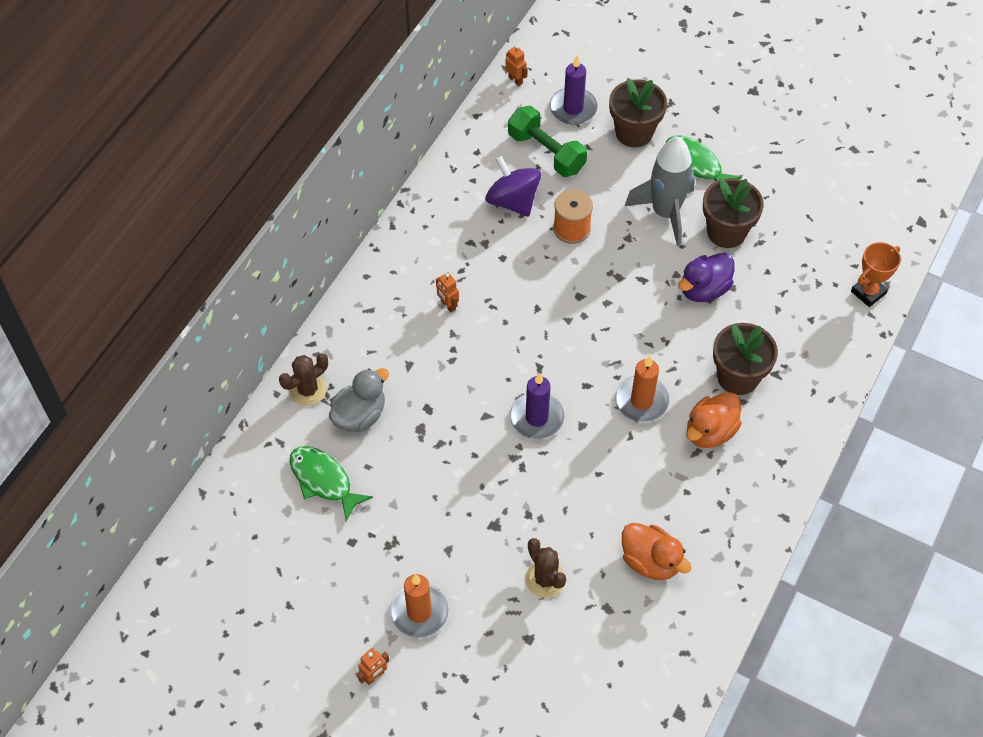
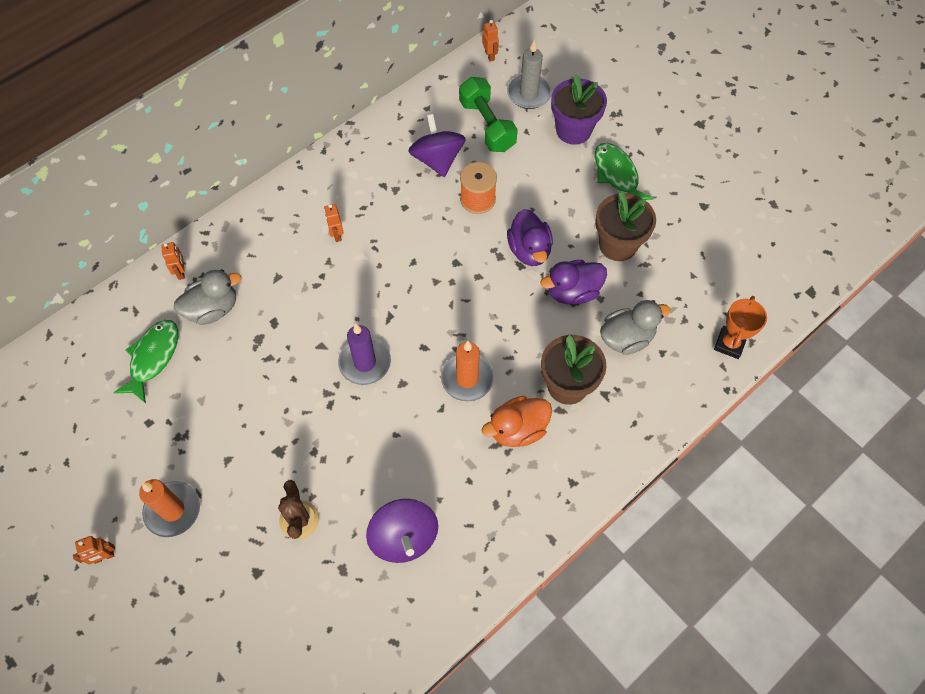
camera: 20 degrees right, 5 degrees up
(308, 390) = (181, 272): brown cactus -> orange robot
(323, 480) = (153, 358): green fish -> green fish turned 45 degrees clockwise
(573, 108) = (529, 94): purple candle -> grey candle
(634, 132) = (573, 130): brown flower pot -> purple flower pot
(645, 263) = (529, 250): none -> purple duck
(650, 561) = (404, 537): orange duck -> purple spinning top
(665, 213) = (569, 210): grey rocket -> none
(773, 317) = (626, 338): none -> grey duck
(868, 292) = (729, 344): orange trophy -> orange trophy turned 45 degrees counterclockwise

